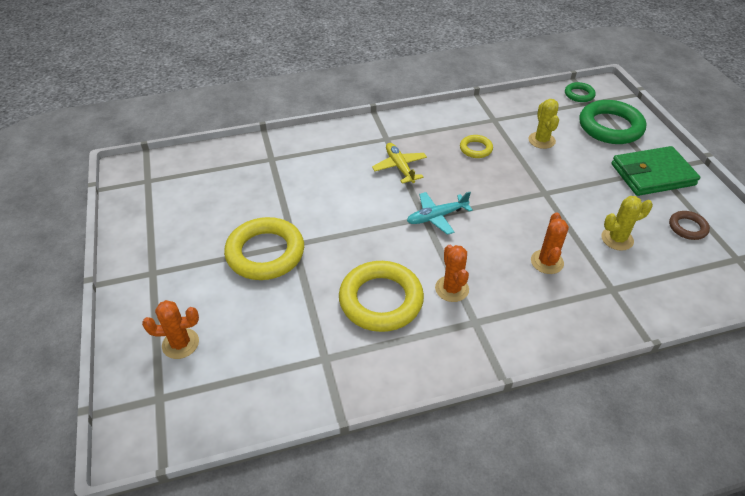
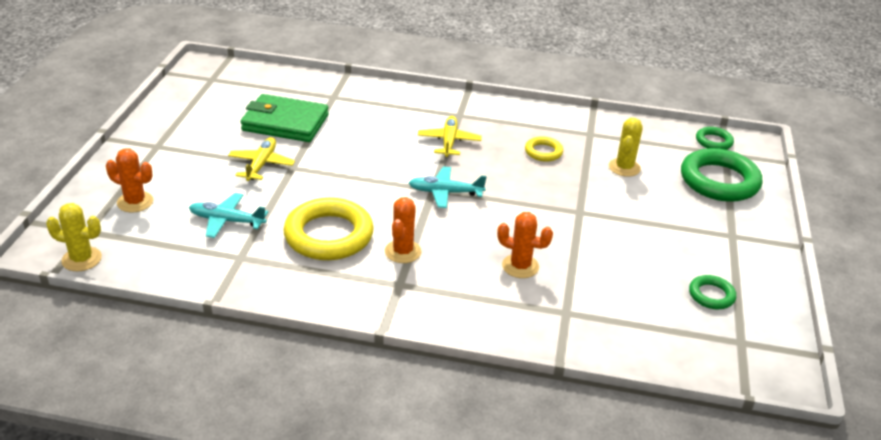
camera: 25 degrees right, 10 degrees down
(265, 253) = (261, 165): yellow ring -> yellow plane
(283, 325) = (227, 221): none -> turquoise plane
(547, 262) = (520, 266): orange cactus -> orange cactus turned 75 degrees clockwise
(617, 239) = (617, 276): yellow cactus -> yellow cactus (81, 259)
(652, 174) = (722, 237): green wallet -> green wallet (285, 123)
(687, 227) = (711, 295): brown ring -> green ring

